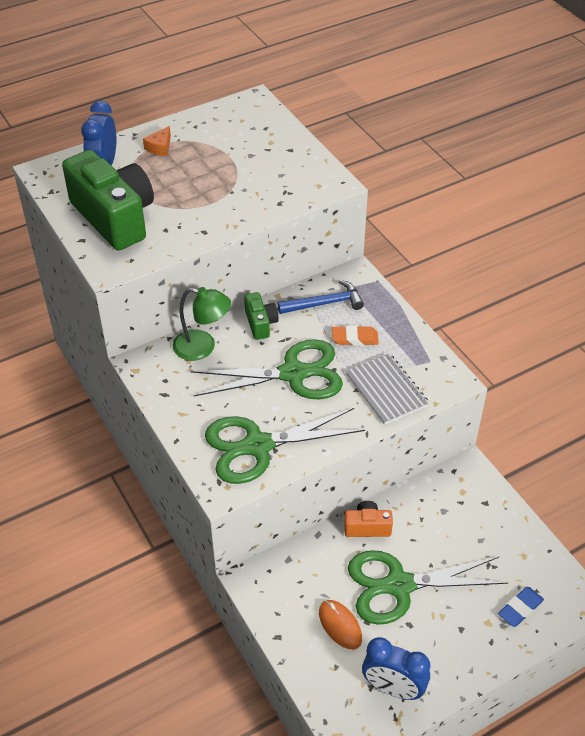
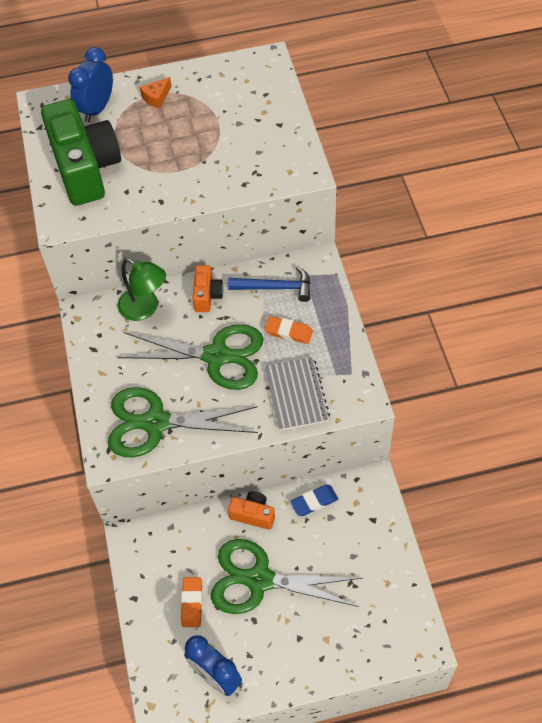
camera: 20 degrees right, 10 degrees up
(260, 323) = (207, 295): green camera -> orange camera
(340, 625) = (192, 603): orange mouse -> orange eraser
(520, 608) = (361, 634): blue eraser -> blue eraser (314, 502)

